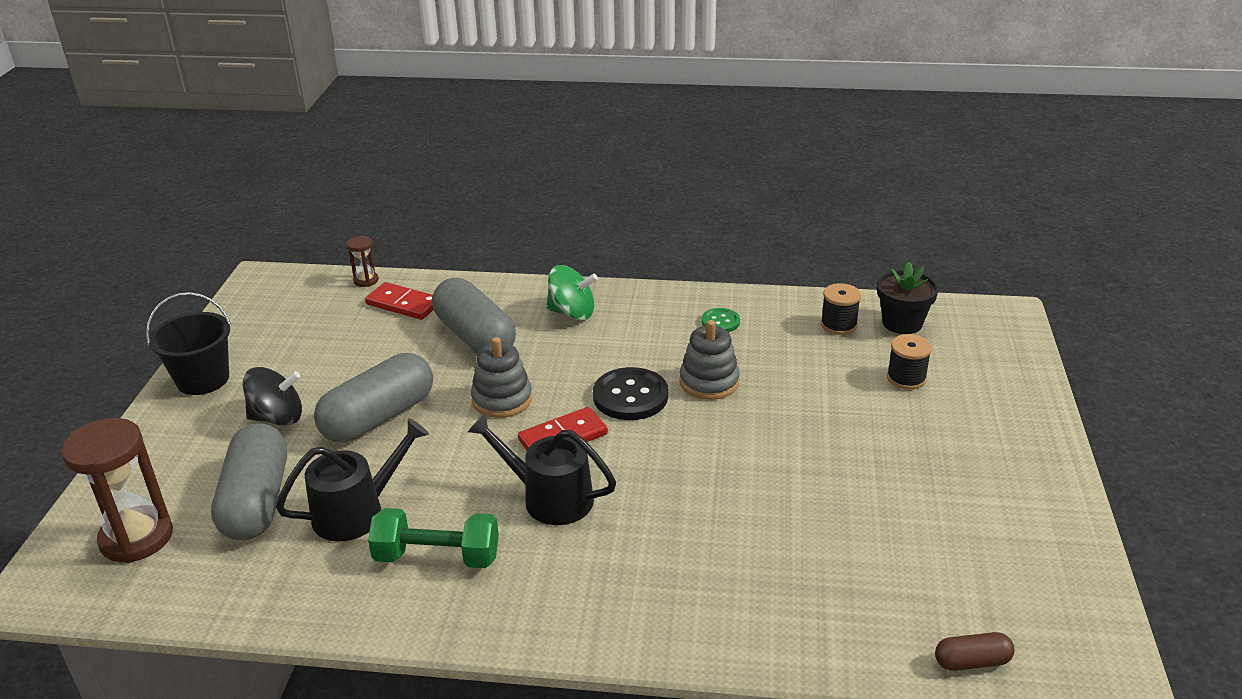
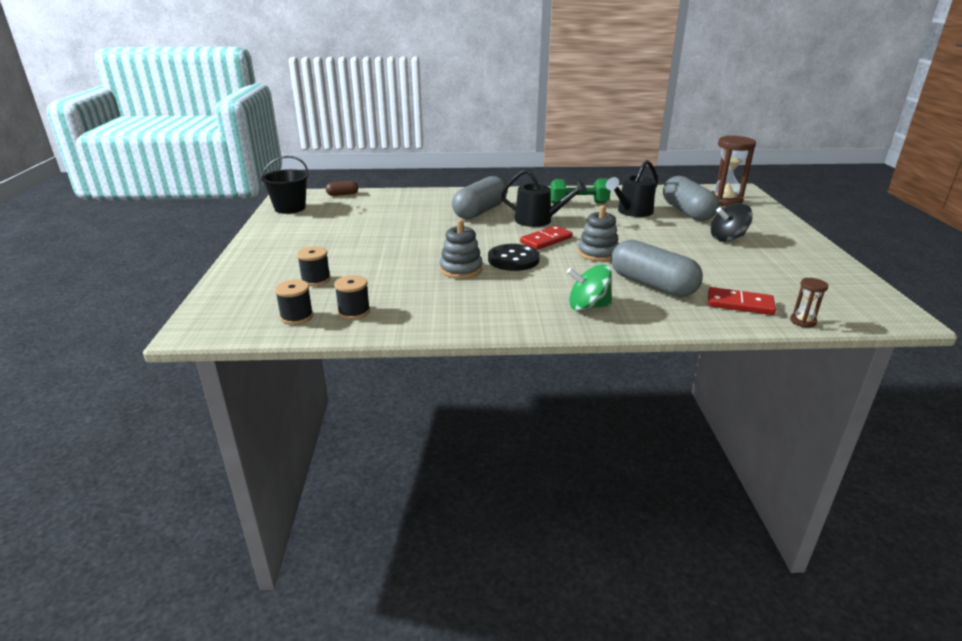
camera: 170 degrees right, 5 degrees down
(203, 379) = (808, 251): black bucket -> black bucket (290, 208)
(379, 417) = (666, 241): grey capsule -> grey capsule (480, 211)
(720, 322) = (457, 307): green button -> none
(902, 323) = (297, 316): black flower pot -> black spool

